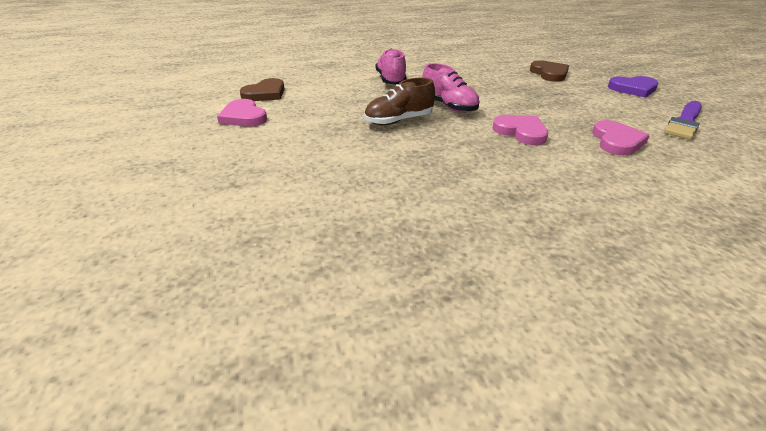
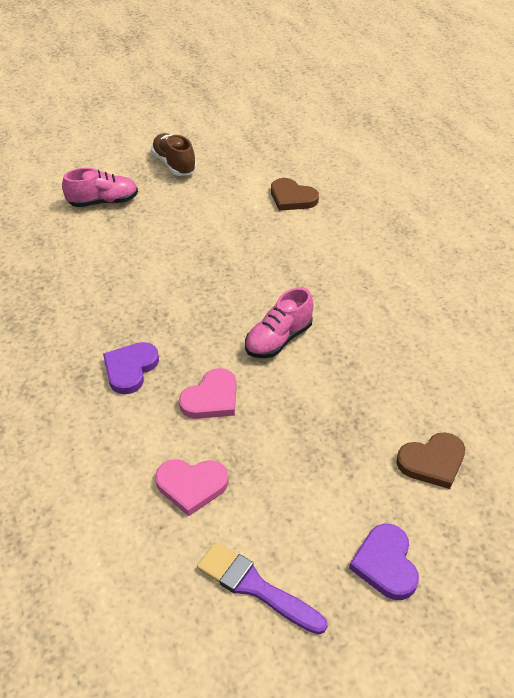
camera: 85 degrees right, 10 degrees up
(243, 117) = (231, 196): pink heart -> none
(391, 80) = (357, 287): pink shoe -> pink shoe (103, 202)
(399, 121) = (232, 299): brown shoe -> brown shoe (174, 164)
(495, 168) = (130, 369): none -> purple heart

